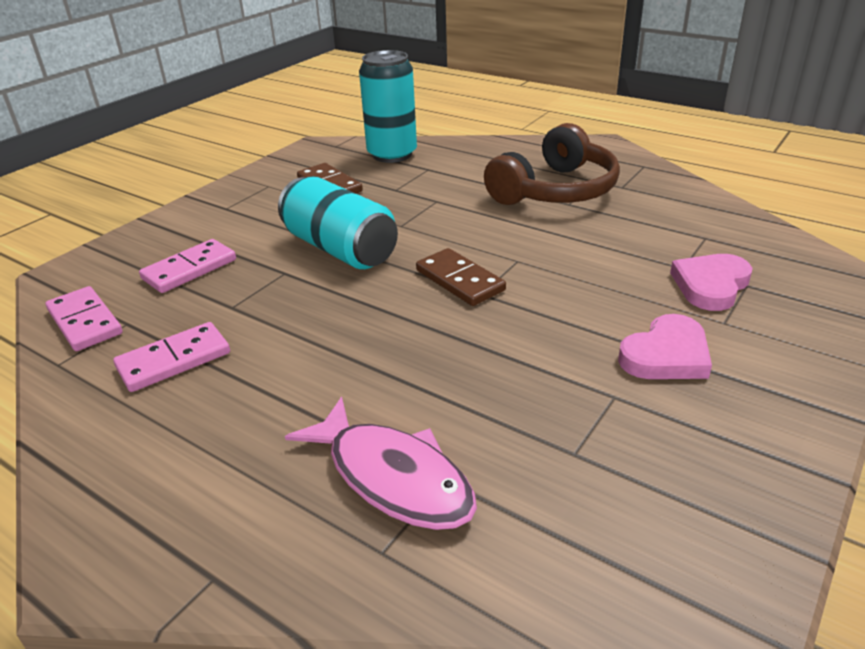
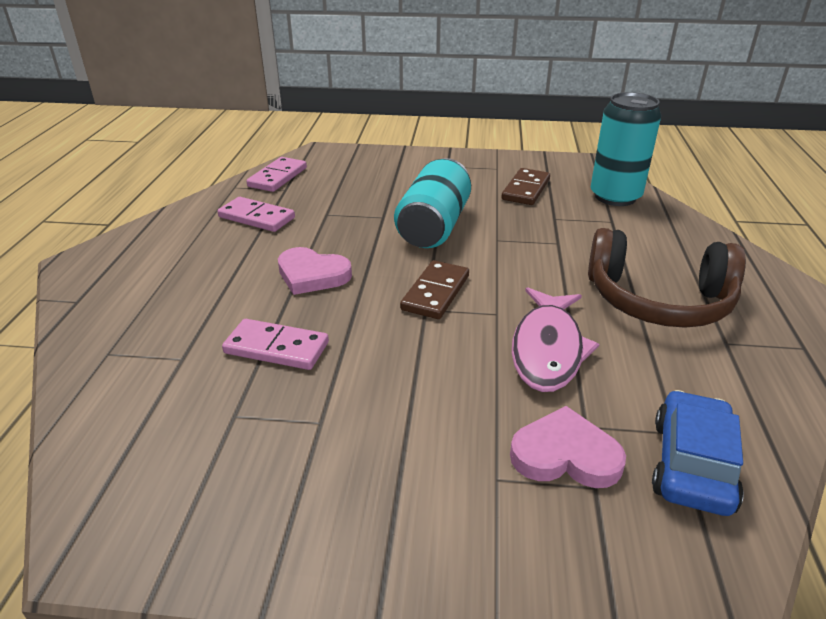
camera: 60 degrees right, 0 degrees up
(190, 269) = (358, 184): pink domino -> pink domino (276, 348)
(393, 477) = (176, 336): pink fish -> pink fish (548, 349)
(666, 355) = (403, 443): pink heart -> pink heart (312, 275)
(738, 243) = (691, 465): none -> blue car

